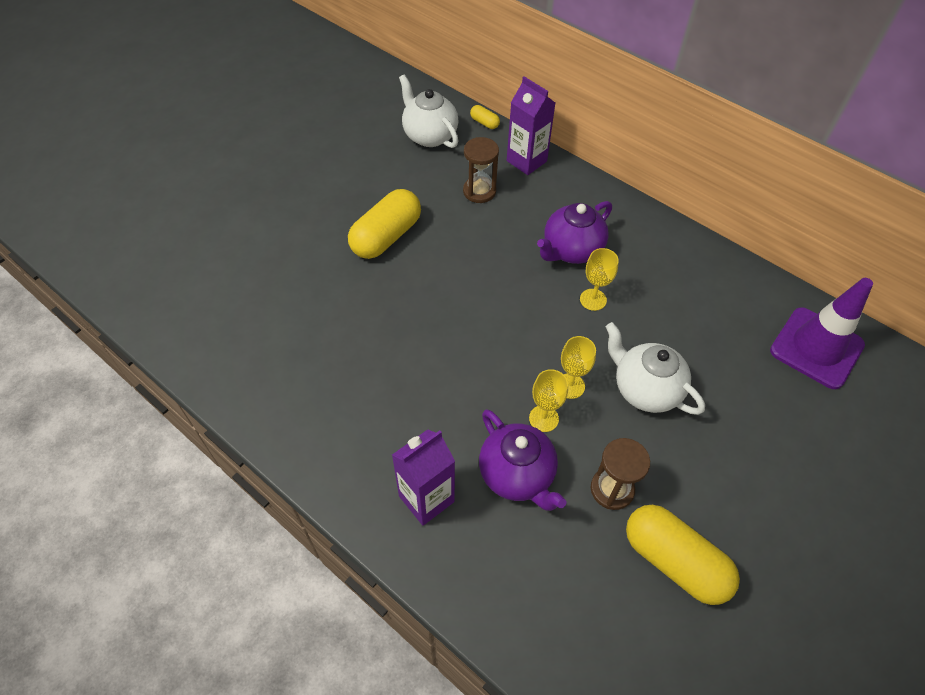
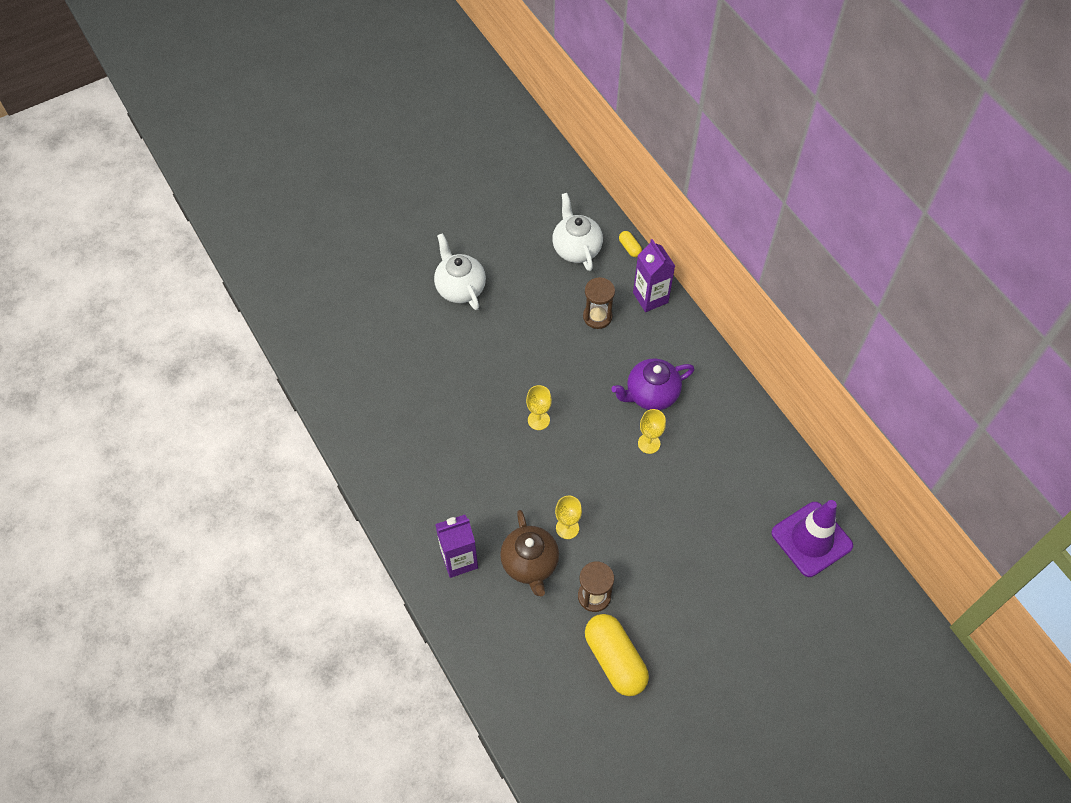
camera: 20 degrees right, 5 degrees up
(386, 237) = (505, 338): yellow capsule -> none
(517, 475) = (530, 564): purple teapot -> brown teapot
(570, 386) = (598, 509): yellow goblet -> yellow goblet (538, 420)
(645, 389) = (655, 529): white teapot -> white teapot (460, 288)

